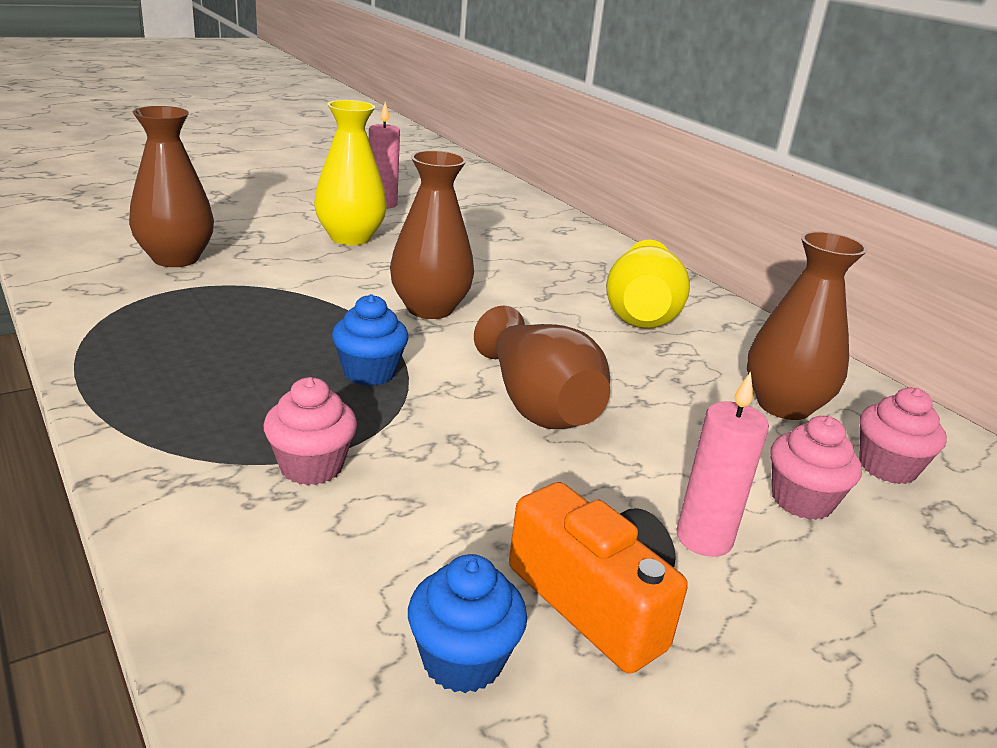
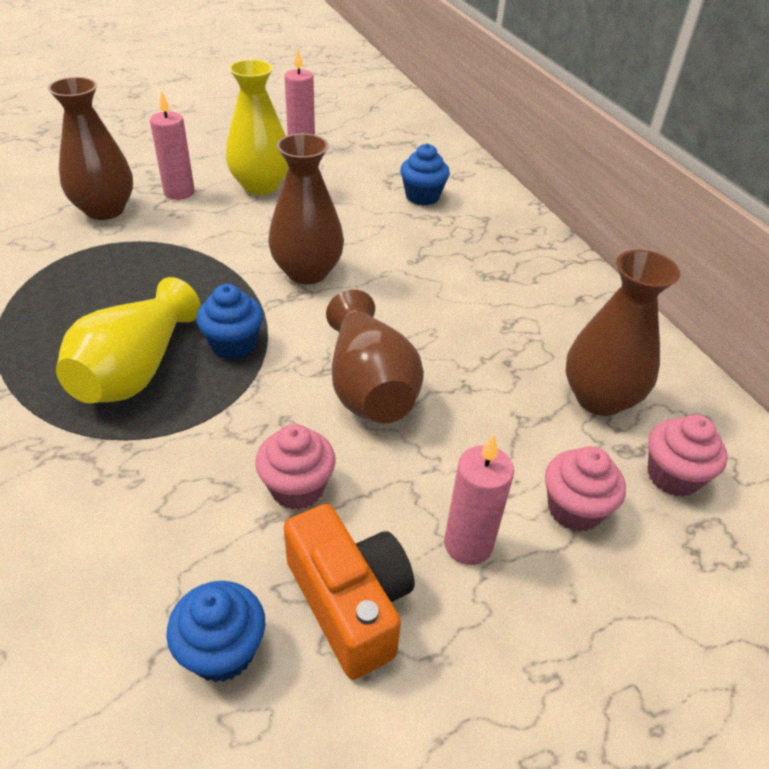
camera: 10 degrees right, 15 degrees up
(259, 243) = (179, 192): none -> pink candle
(311, 466) = (157, 445): pink cupcake -> pink cupcake (297, 488)
(529, 246) = (422, 196): none -> blue cupcake
(641, 313) = (502, 281): yellow vase -> yellow vase (135, 370)

